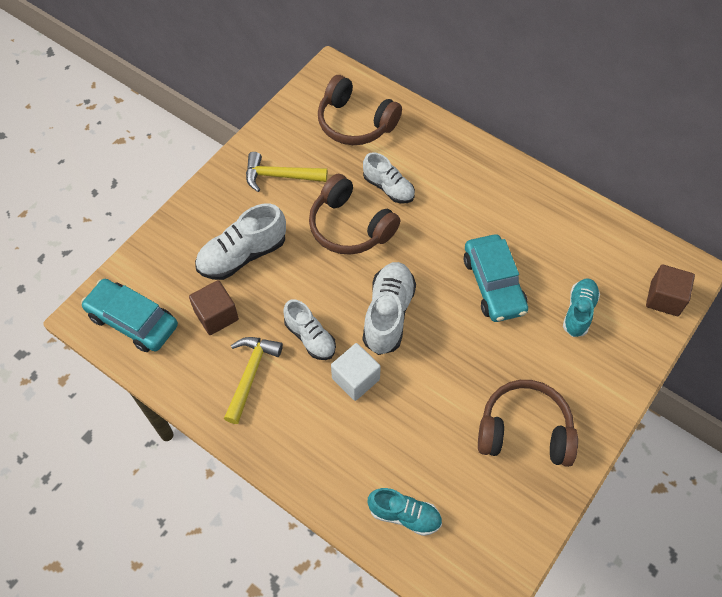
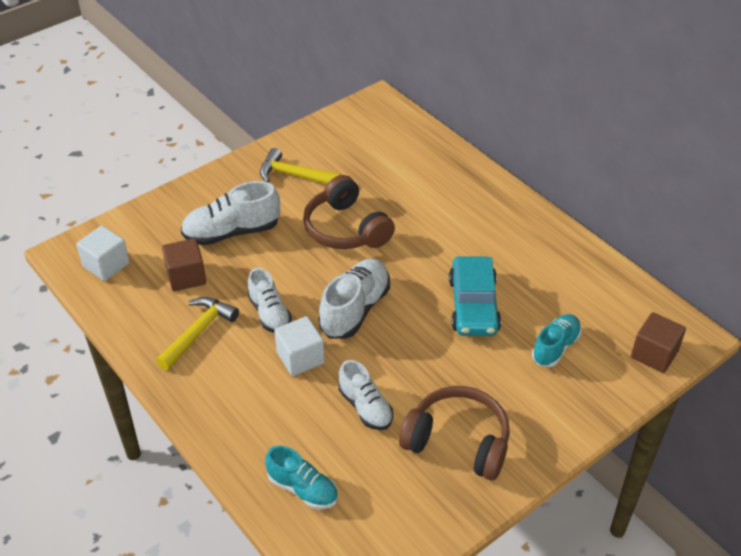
camera: 15 degrees right, 15 degrees down
(133, 321) = (106, 265): turquoise car -> white cube
(355, 122) = (385, 145): brown headphones -> none
(388, 188) = (397, 204): white shoe -> white shoe (365, 407)

